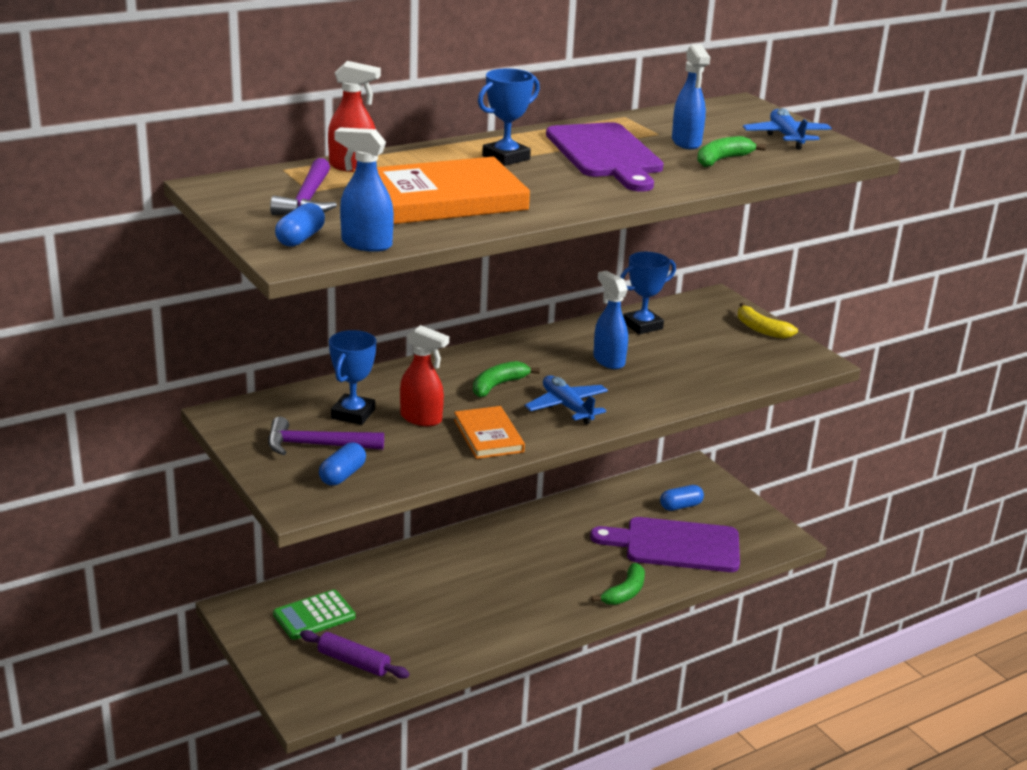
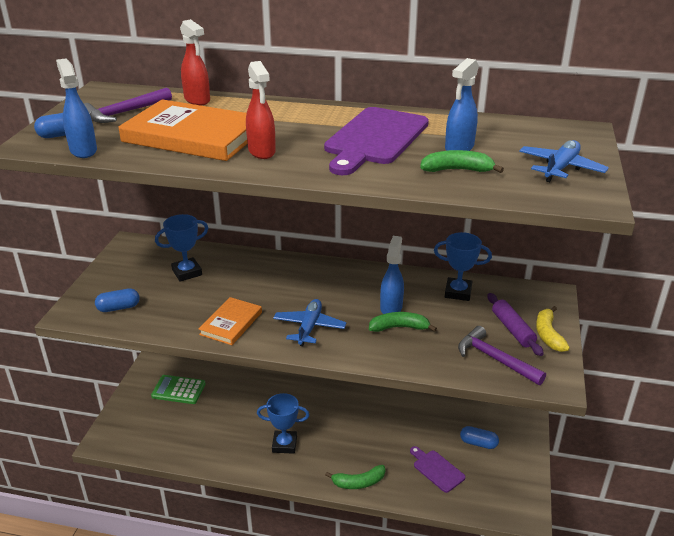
camera: 45 degrees right, 5 degrees up
(317, 445) = (138, 283): purple hammer -> purple hammer (495, 359)
(353, 662) = (159, 429): purple rolling pin -> purple rolling pin (512, 329)
(421, 419) = (215, 293): red spray bottle -> red spray bottle (262, 152)
(498, 385) = (293, 292): green banana -> green banana (399, 327)
(506, 158) = (300, 121): blue trophy -> blue trophy (284, 444)
(675, 545) = (437, 469): purple cutting board -> purple cutting board, size x0.52

